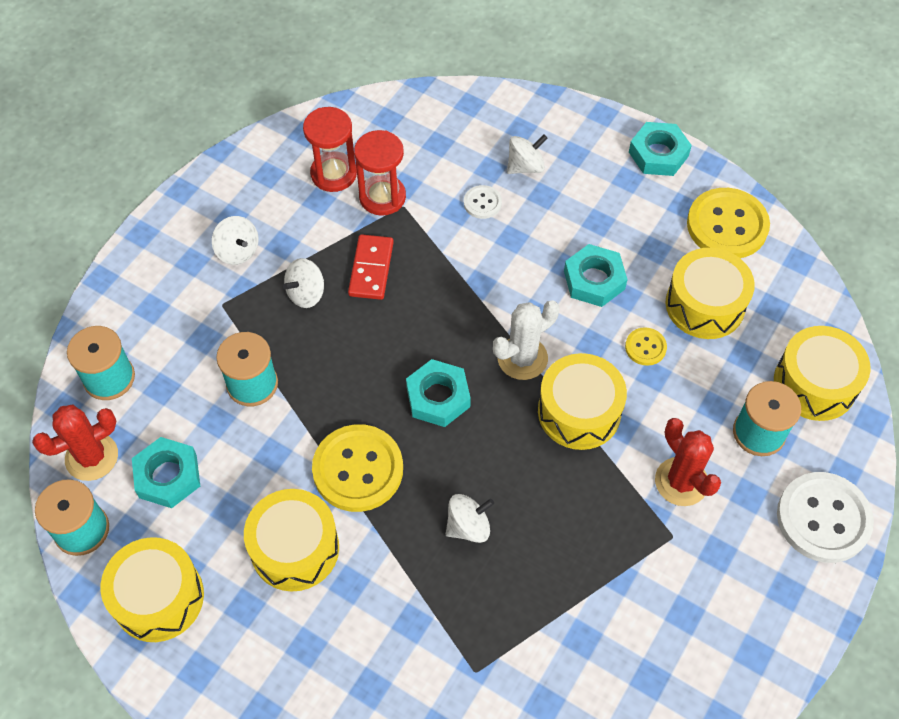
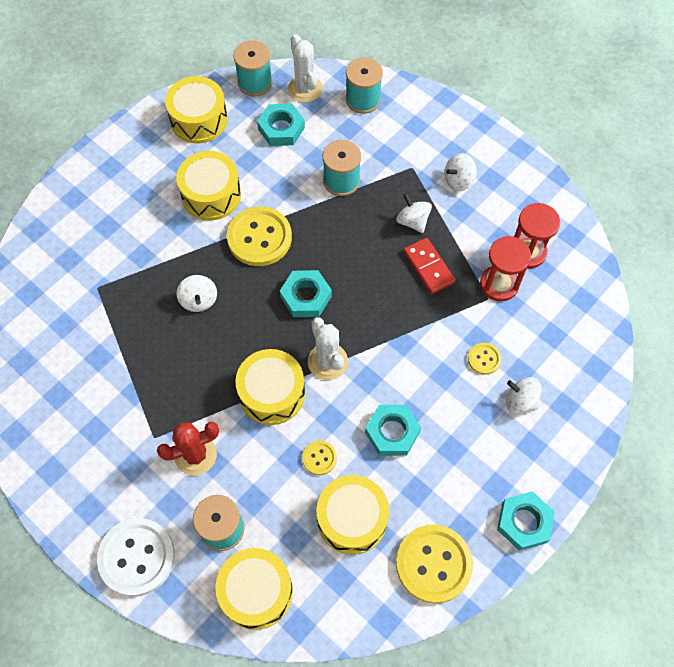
camera: 100 degrees right, 5 degrees up
(92, 457) = (305, 89): red cactus -> white cactus
(371, 269) = (429, 267): red domino -> red domino turned 45 degrees clockwise
(482, 203) = (484, 359): white button -> yellow button
(525, 166) = (520, 401): white spinning top -> white spinning top turned 135 degrees clockwise

